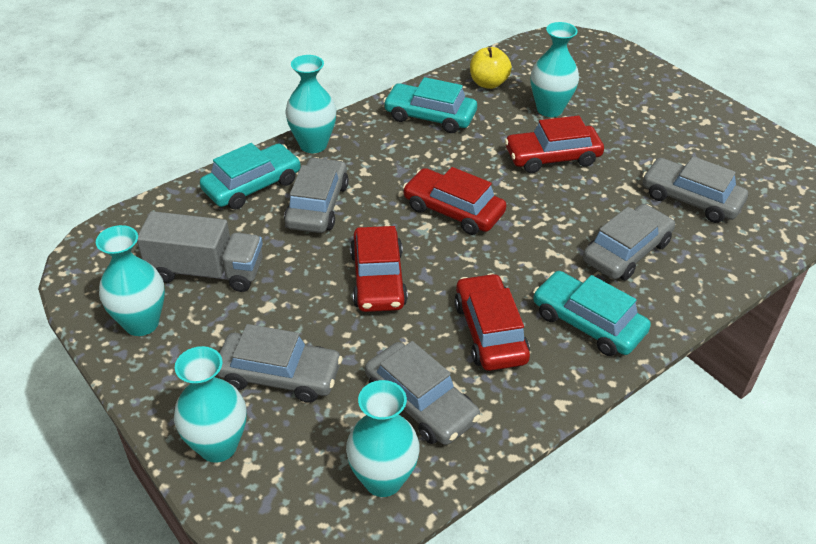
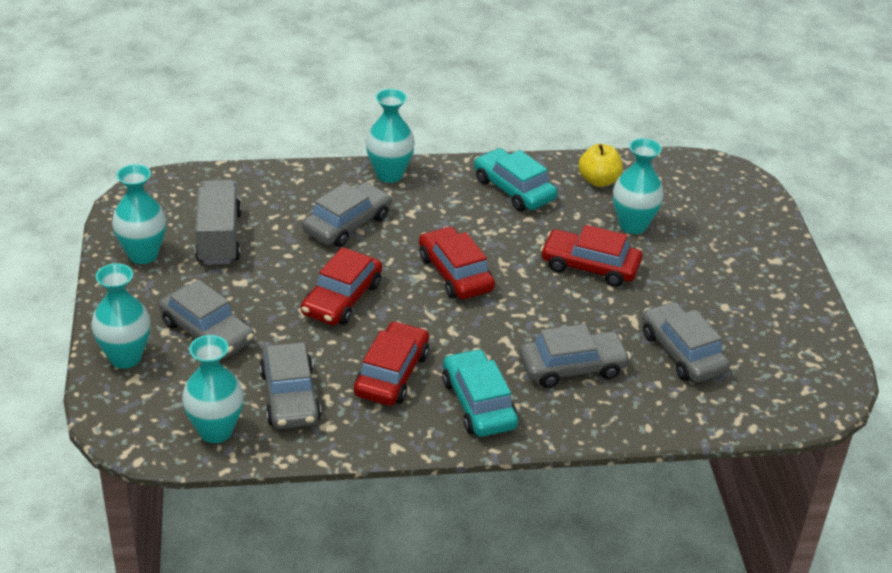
camera: 30 degrees right, 5 degrees down
(206, 271) = (219, 238): grey truck -> grey truck turned 135 degrees counterclockwise
(252, 185) = (310, 188): turquoise car -> none

